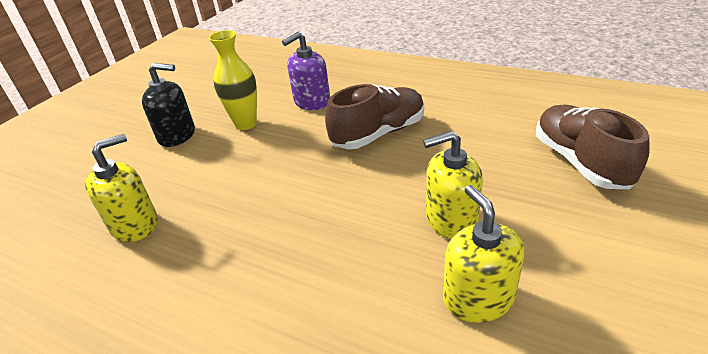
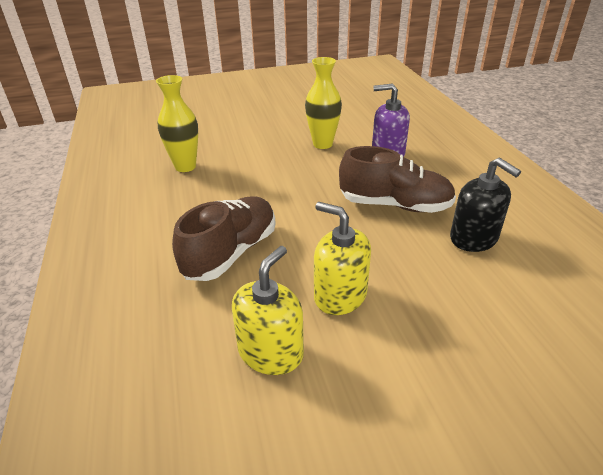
camera: 45 degrees right, 0 degrees up
(135, 225) = (185, 166): yellow soap dispenser -> yellow vase
(177, 135) = (276, 128): black soap dispenser -> black soap dispenser (474, 238)
(580, 162) = (525, 343): brown shoe -> brown shoe (231, 253)

